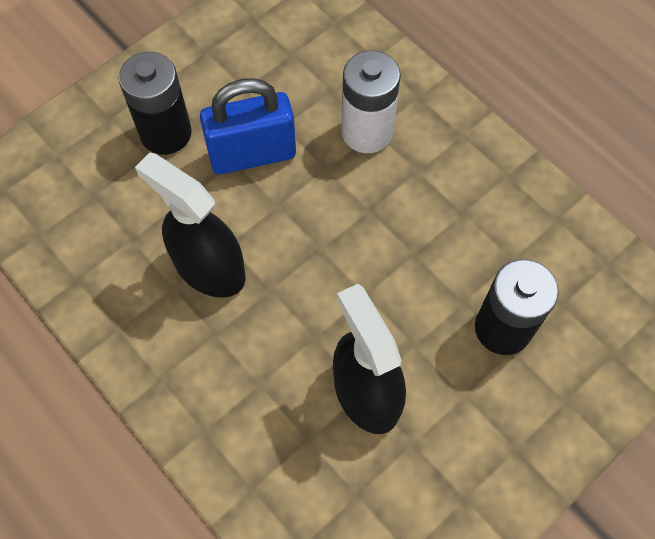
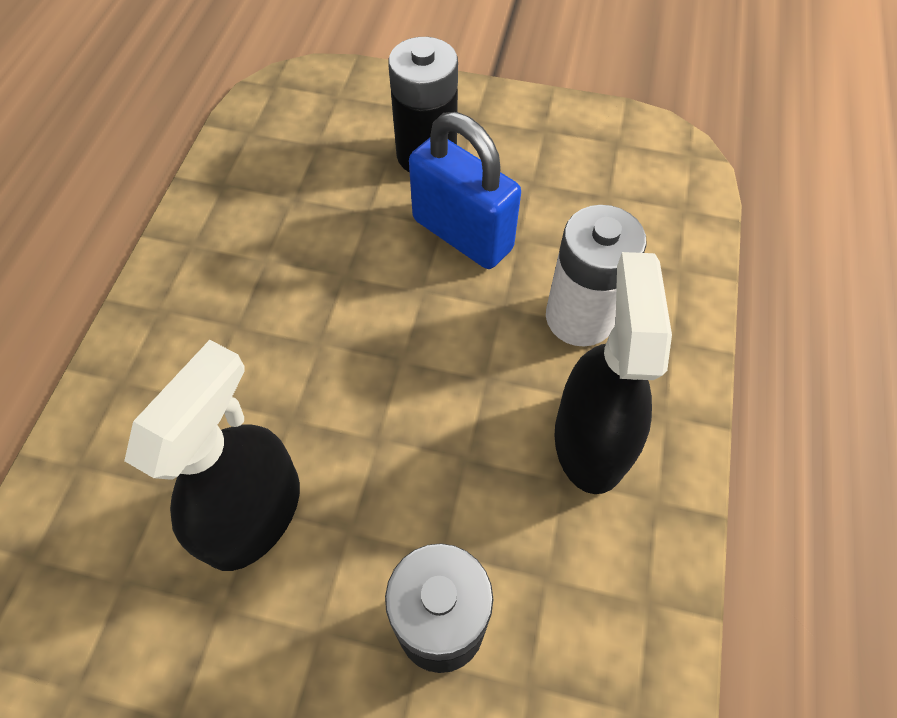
camera: 55 degrees right, 5 degrees down
(209, 268) = (306, 276): black spray bottle -> black spray bottle (590, 440)

